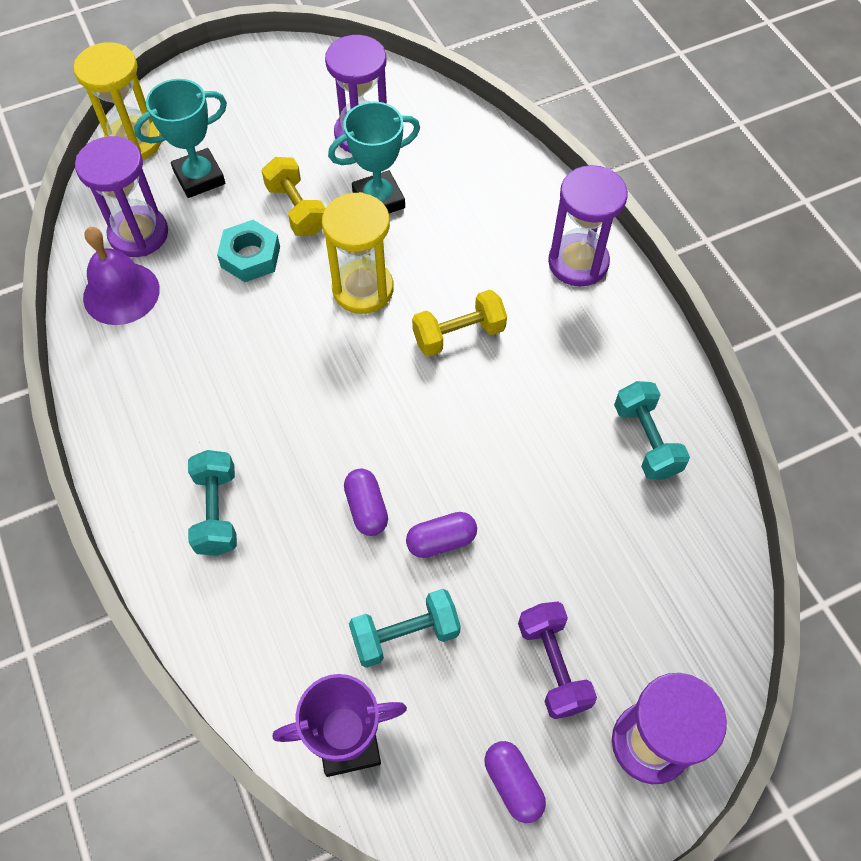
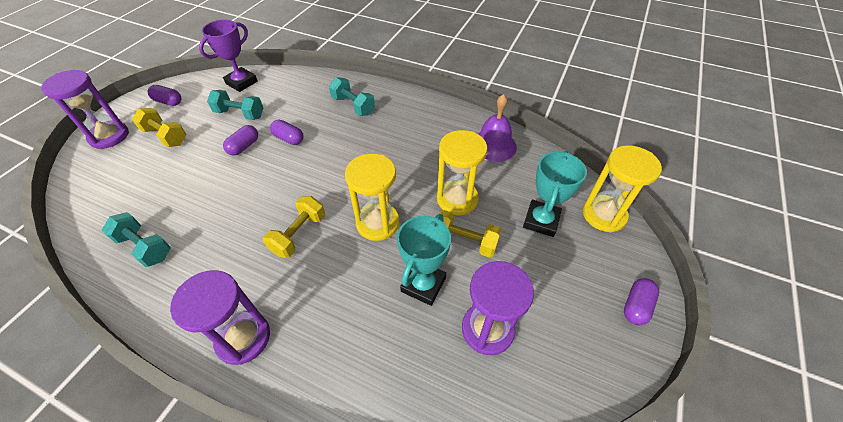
camera: 140 degrees right, 10 degrees down
(138, 234) = (525, 172): purple hourglass -> none
(225, 72) = (636, 306): none -> purple capsule
(250, 257) = (457, 199): turquoise nut -> yellow hourglass
(405, 634) = (239, 114): turquoise dumbbell -> turquoise dumbbell turned 75 degrees clockwise
(553, 665) = (165, 136): purple dumbbell -> yellow dumbbell

